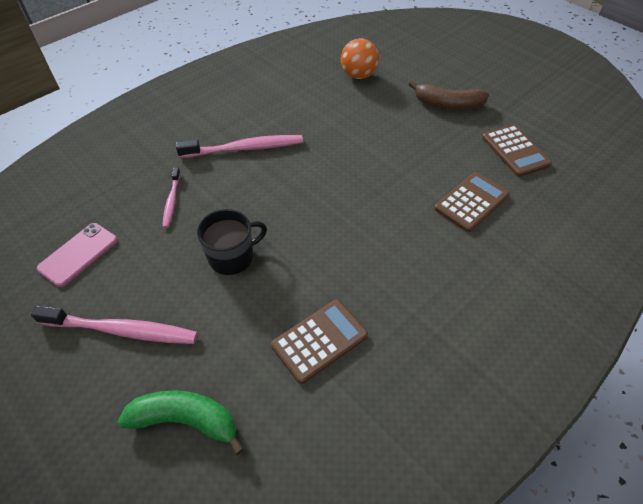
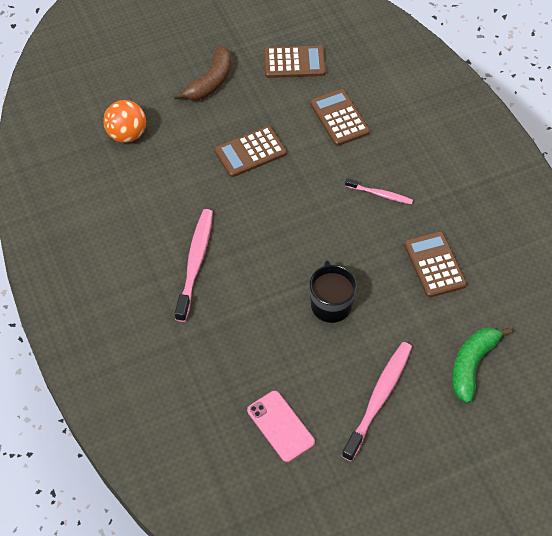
camera: 70 degrees left, 5 degrees up
(172, 201) = (243, 339): pink toothbrush -> pink toothbrush (380, 194)
(386, 150) = (250, 152): none -> brown calculator

